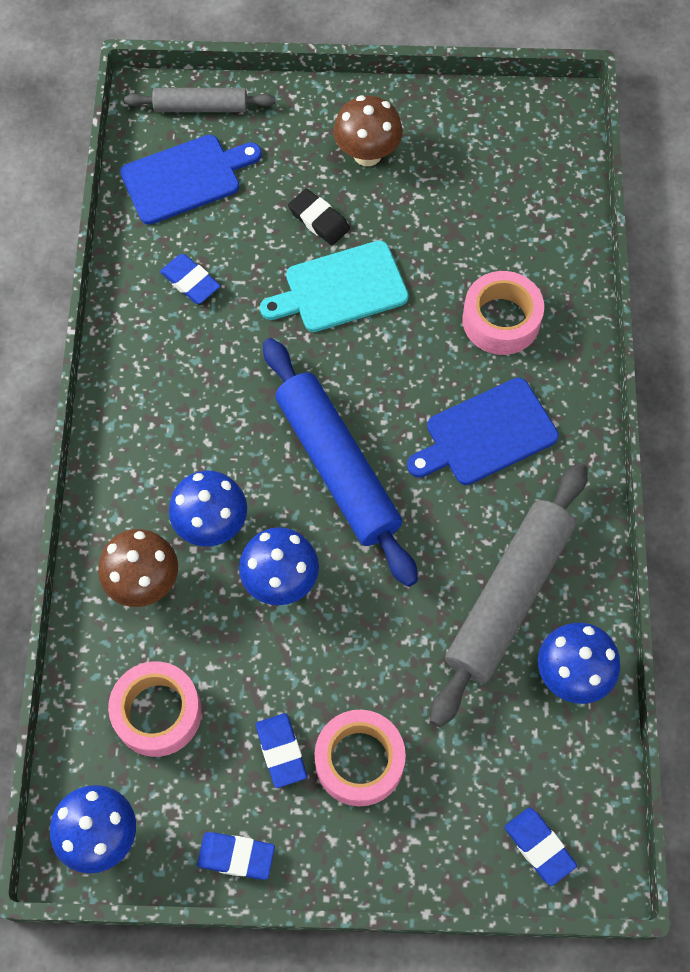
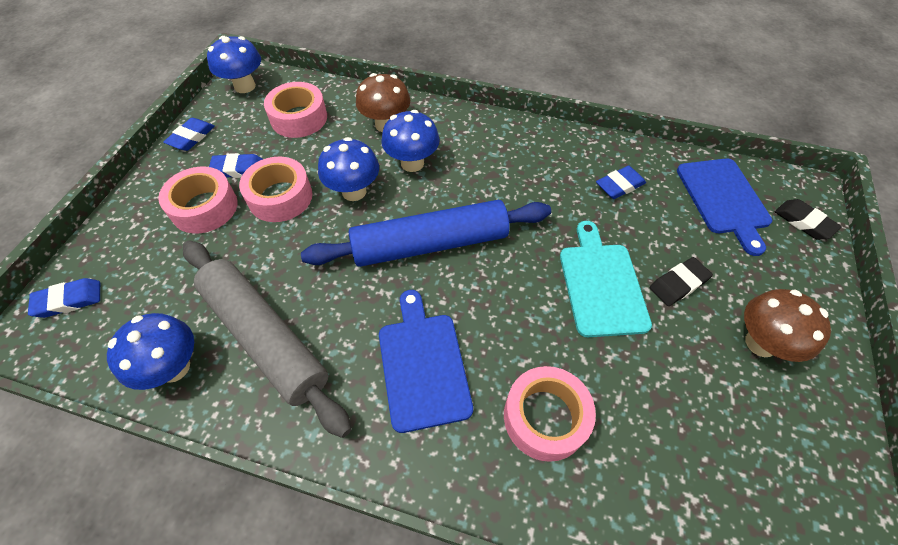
camera: 105 degrees right, 10 degrees down
(201, 107) = (803, 222): grey rolling pin -> black eraser
(315, 670) = (280, 197): none -> pink tape

